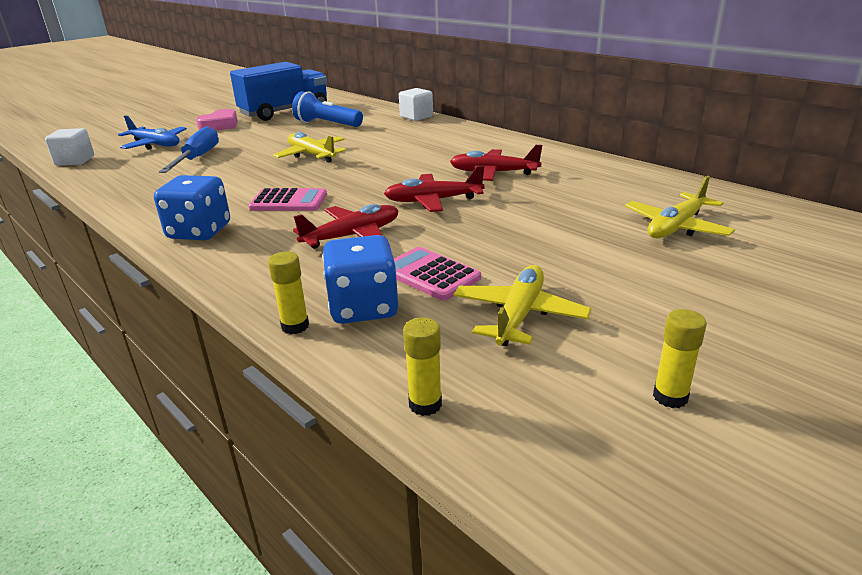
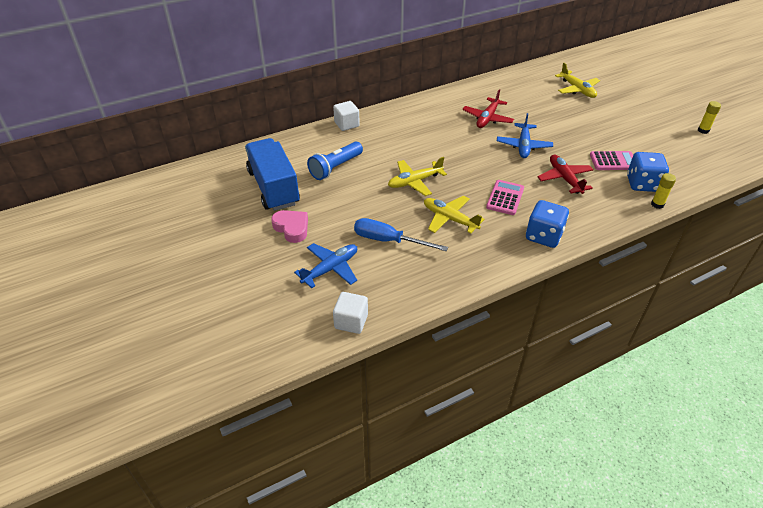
camera: 75 degrees left, 15 degrees up
(425, 404) = (710, 178): yellow glue stick -> none
(430, 274) = (613, 161): pink calculator -> pink calculator turned 150 degrees counterclockwise
(433, 201) = (523, 146): red plane -> blue plane
(519, 315) = (651, 146): yellow plane -> yellow plane (449, 219)

